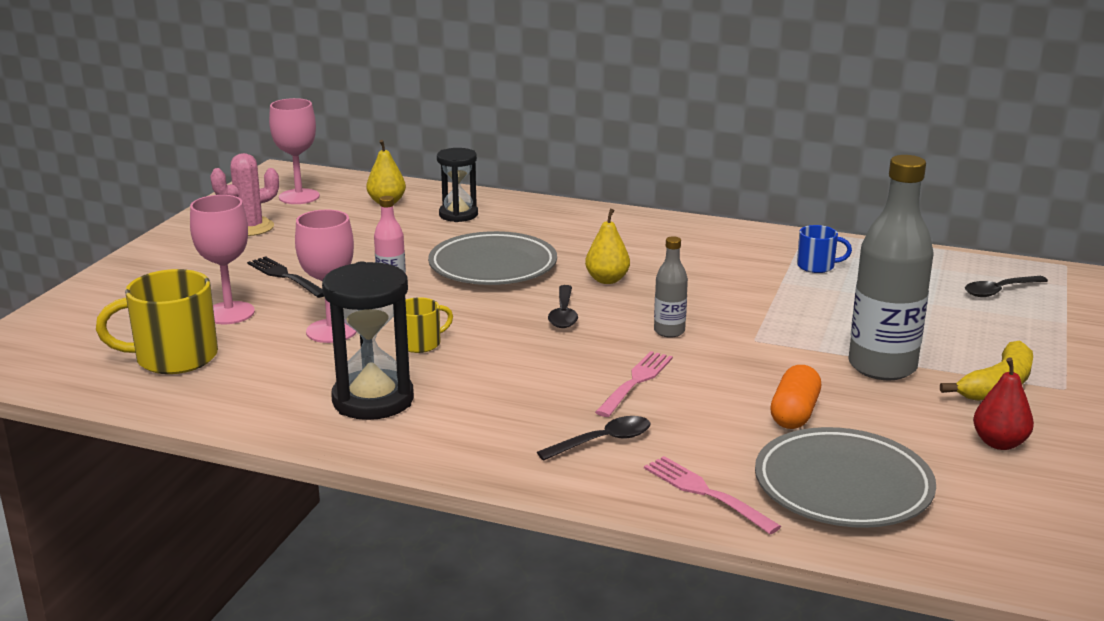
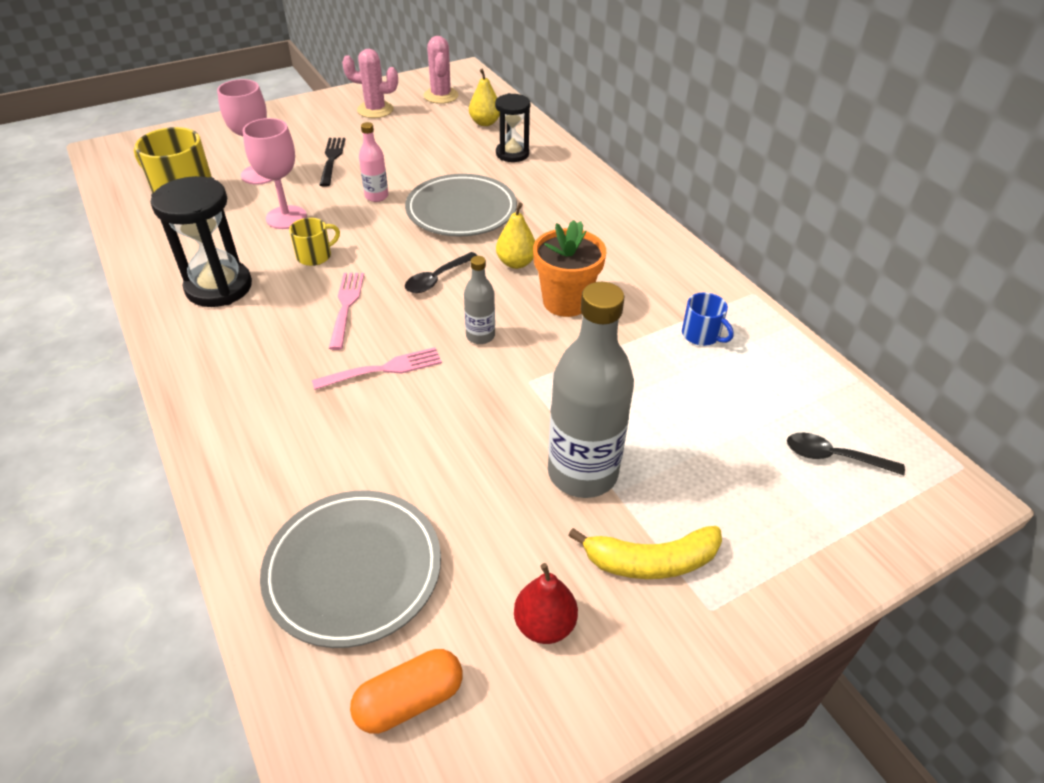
camera: 40 degrees right, 20 degrees up
(299, 197) = (441, 96): pink goblet -> pink cactus
(421, 343) = (315, 256): yellow mug -> yellow mug turned 45 degrees counterclockwise
(603, 441) = (278, 409): black spoon -> none
(691, 286) = (566, 302): none -> orange flower pot
(707, 493) = (261, 504): pink fork -> pink fork (346, 307)
(794, 413) = (438, 473): orange capsule -> orange capsule (409, 700)

